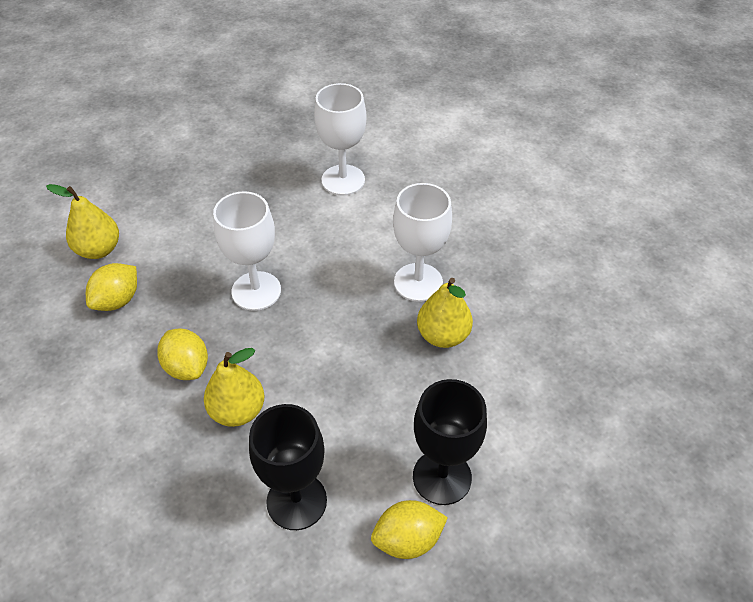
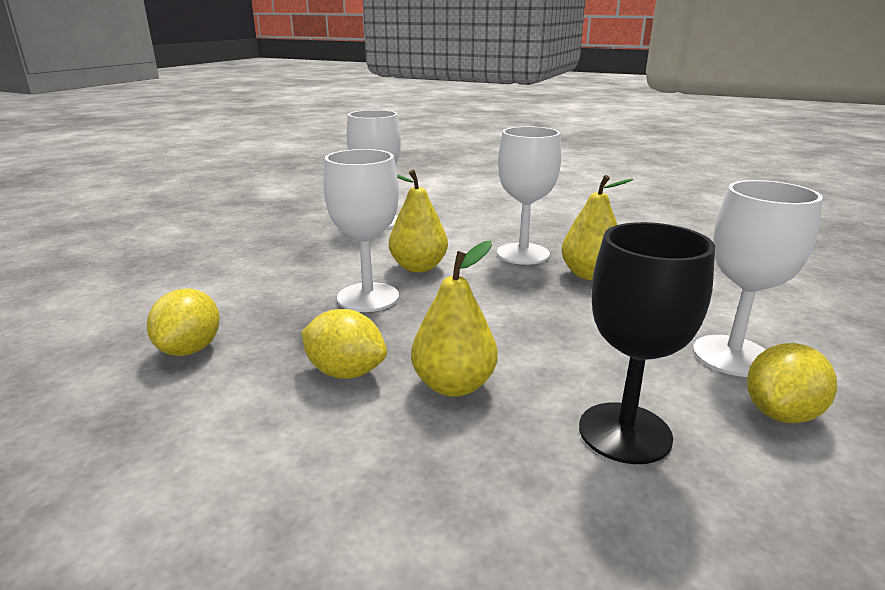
camera: 30 degrees left, 25 degrees down
(98, 250) = (126, 319): yellow pear -> yellow pear (418, 267)
(442, 477) = (732, 356): black goblet -> white goblet

